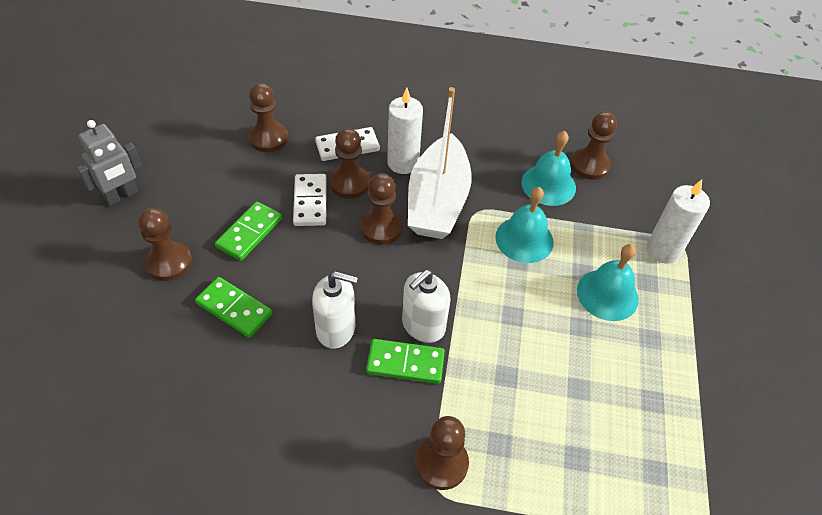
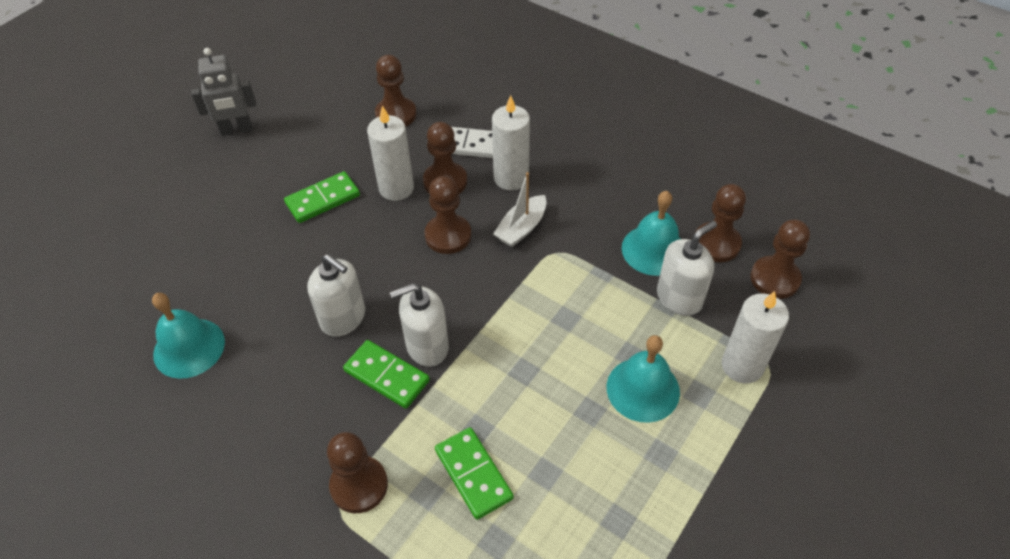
camera: 30 degrees right, 0 degrees up
(169, 262) = (238, 203): brown pawn -> brown pawn (775, 279)
(234, 309) = (266, 265): green domino -> green domino (473, 474)
(310, 202) = (396, 188): white domino -> white candle
(437, 201) = (521, 228): white boat -> white boat, size x0.49
(524, 239) = (588, 298): turquoise bell -> turquoise bell (189, 348)
(589, 215) = (679, 298): none -> white soap dispenser

